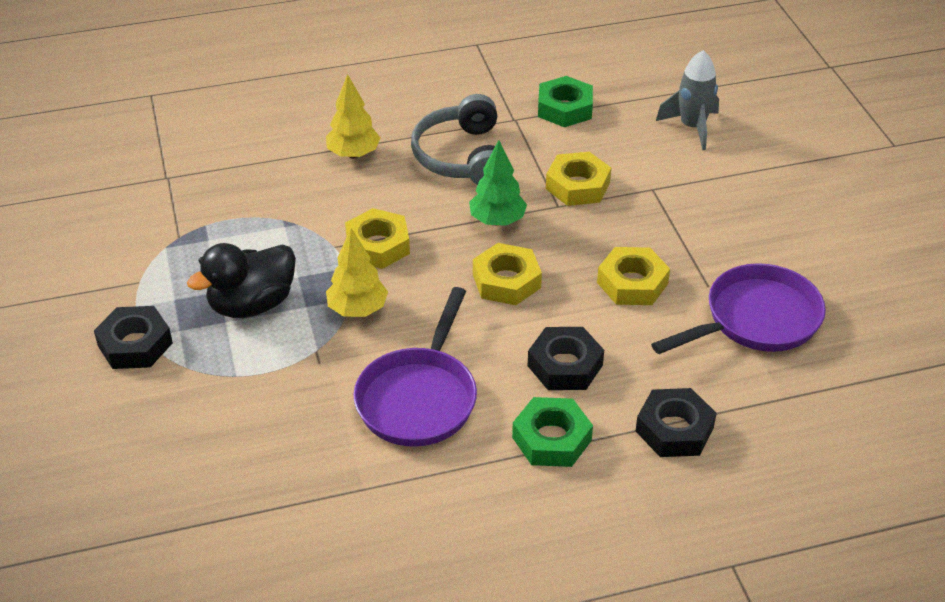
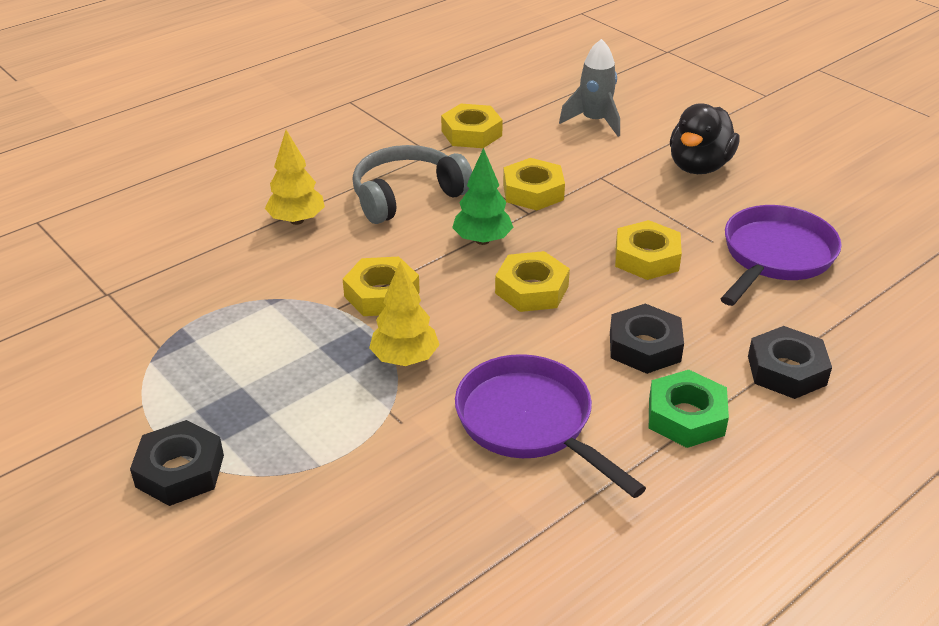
camera: 25 degrees left, 5 degrees down
(252, 304) = (288, 388): black duck -> black duck (699, 166)
(419, 398) = (530, 422): purple pan -> purple pan turned 150 degrees clockwise
(462, 157) = (406, 196): grey headphones -> grey headphones turned 90 degrees clockwise
(564, 108) = (471, 133): green nut -> yellow nut

